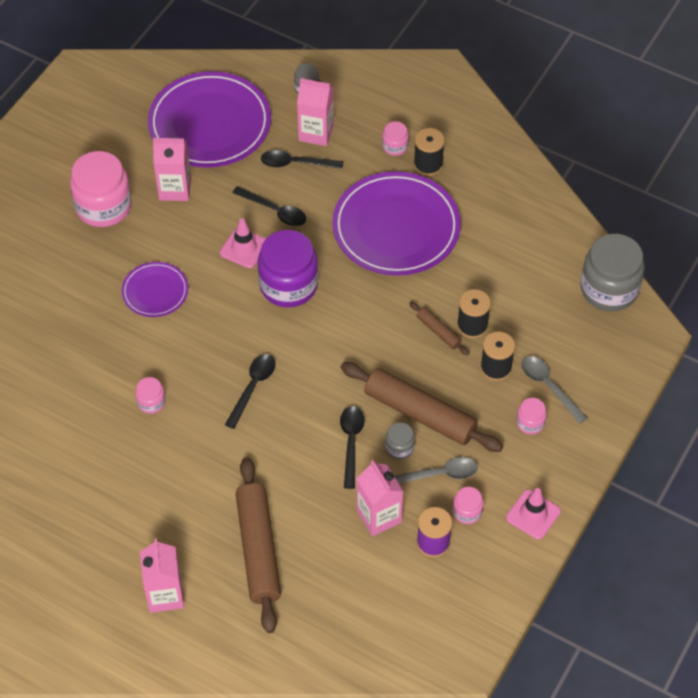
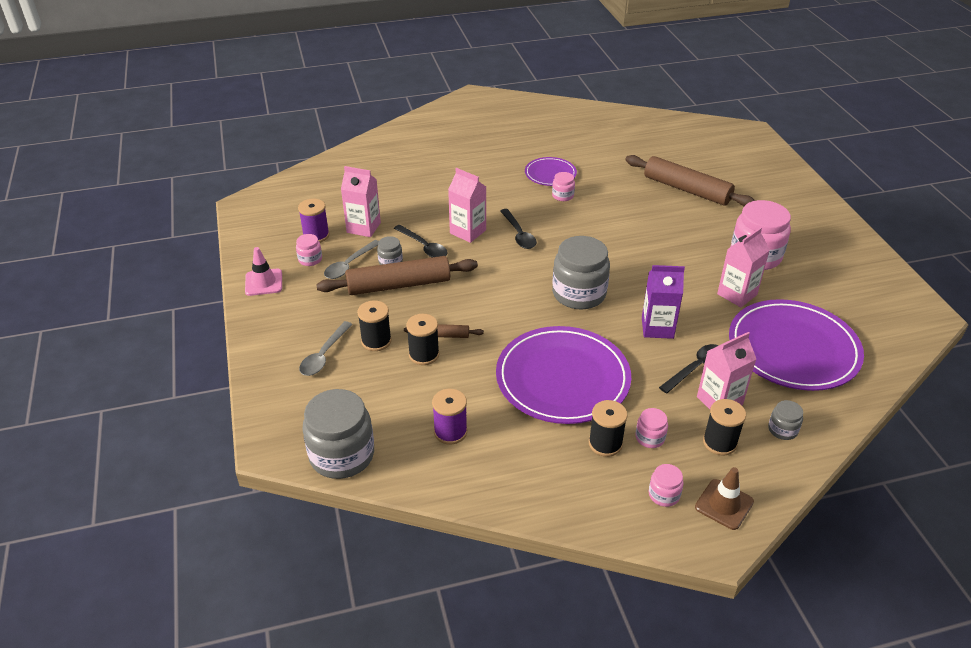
camera: 135 degrees right, 15 degrees down
(155, 291) = (648, 238): purple plate -> purple plate (550, 174)
(165, 595) = (438, 143): pink carton -> pink carton (468, 232)
(244, 248) = (639, 294): pink traffic cone -> none
(258, 549) = (414, 180): brown rolling pin -> brown rolling pin (687, 189)
(275, 211) = (657, 328): black spoon -> purple carton
(288, 285) = (579, 294): purple jar -> grey jar
(356, 111) = (719, 442): none -> black spool
(407, 82) = (724, 504): none -> brown traffic cone
(519, 249) = (450, 432): none -> purple spool
(530, 423) = (315, 326): pink jar -> pink jar (664, 495)
(549, 386) = (324, 355): grey spoon -> grey spoon turned 105 degrees clockwise

